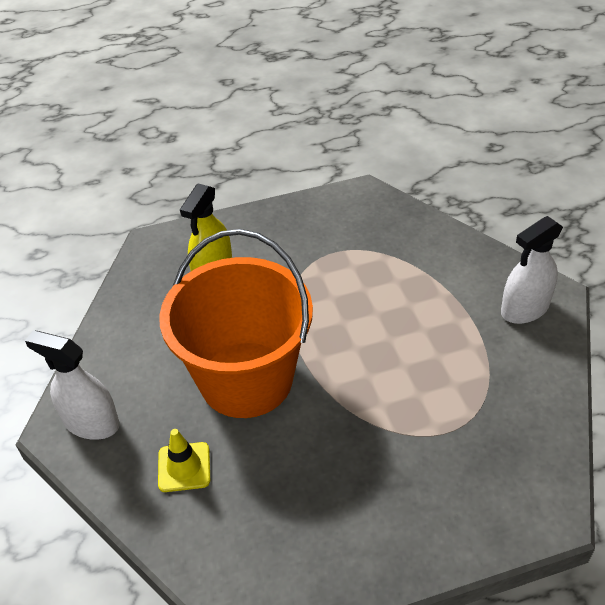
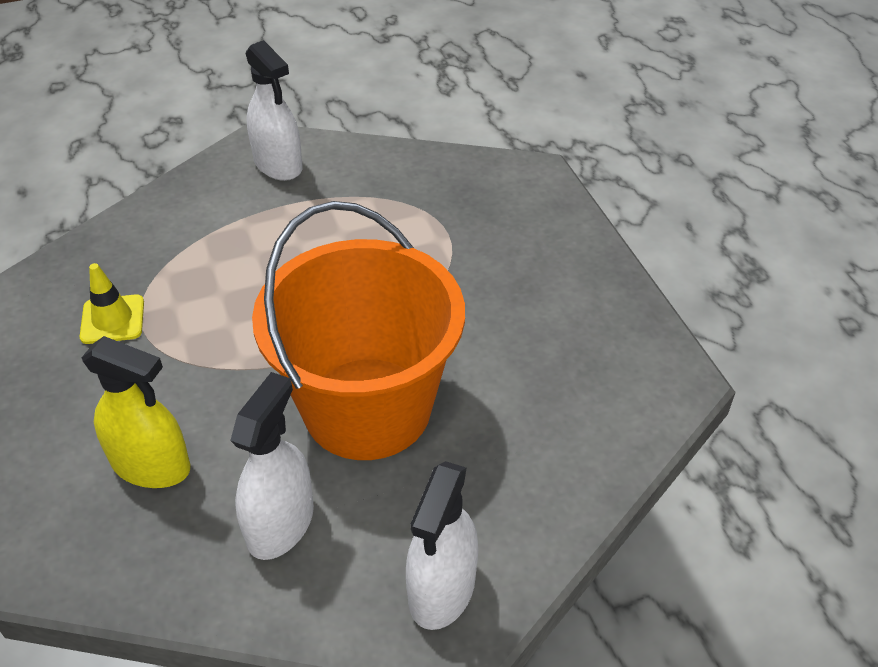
camera: 95 degrees left, 0 degrees up
(158, 338) = (280, 523): none -> white spray bottle
(184, 467) = (509, 462): yellow traffic cone -> yellow traffic cone (112, 319)

